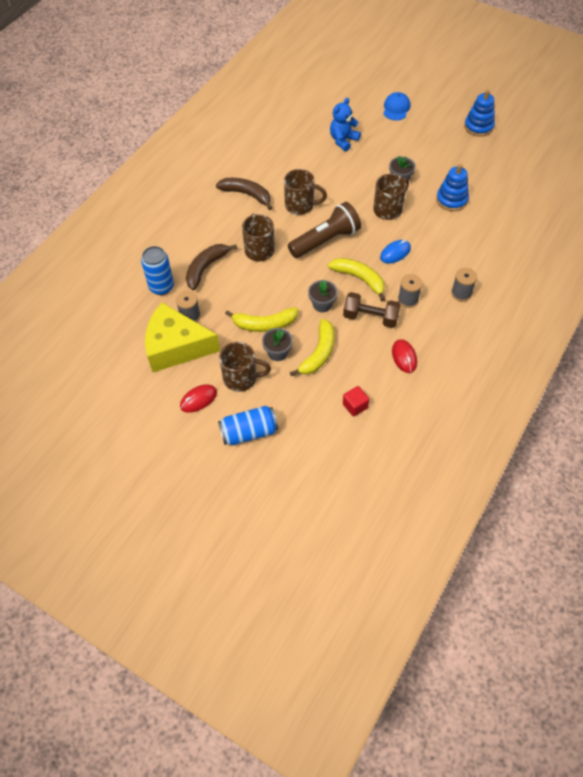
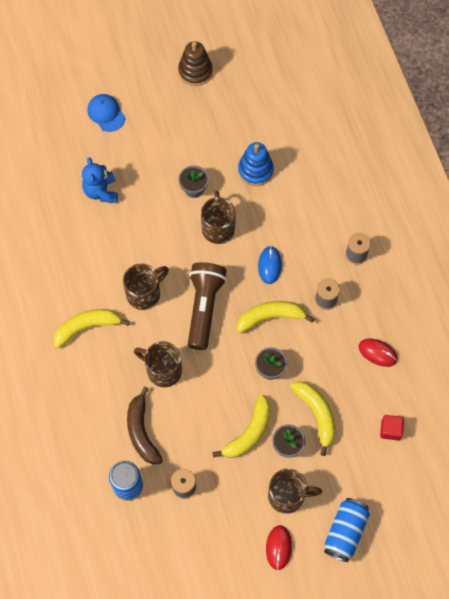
camera: 50 degrees left, 10 degrees up
(176, 347) = (207, 524): yellow cheese -> none
(241, 378) = (288, 496): brown mug -> brown mug turned 45 degrees clockwise
(247, 195) = (87, 327): brown banana -> yellow banana
(370, 317) = (317, 344): brown dumbbell -> none
(478, 127) = (195, 71): blue stacking toy -> brown stacking toy

